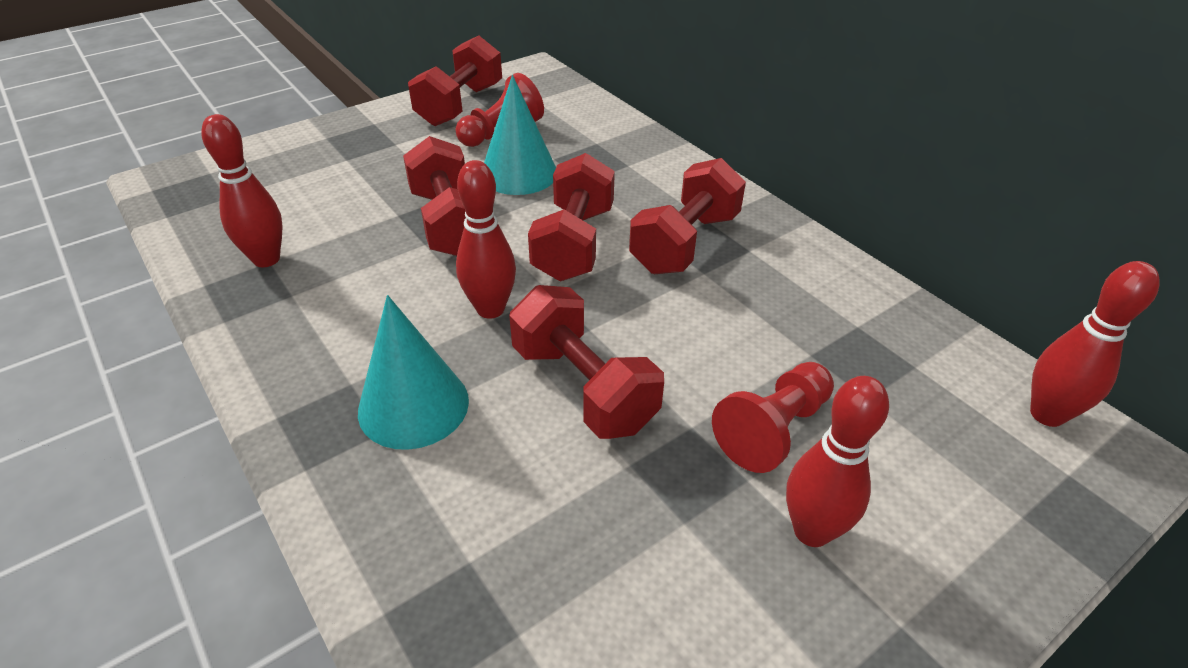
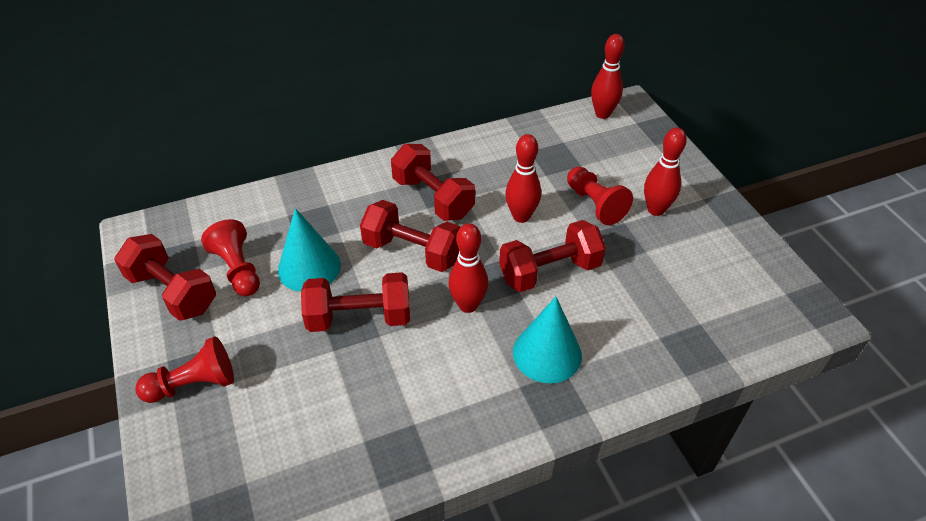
camera: 75 degrees left, 5 degrees up
(266, 259) = (361, 443): red bowling pin -> red bowling pin (521, 216)
(345, 142) = (194, 384): none -> red pawn

